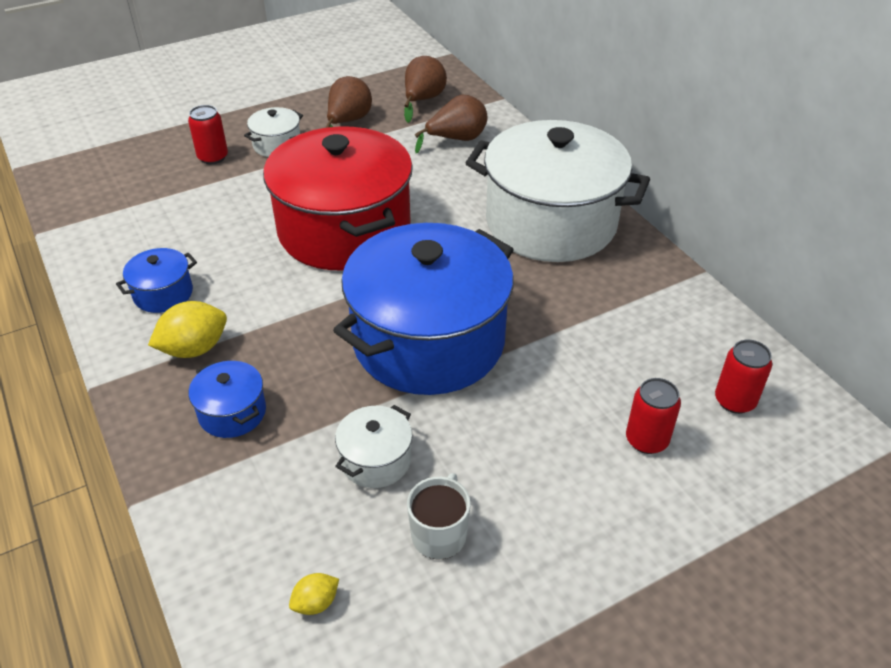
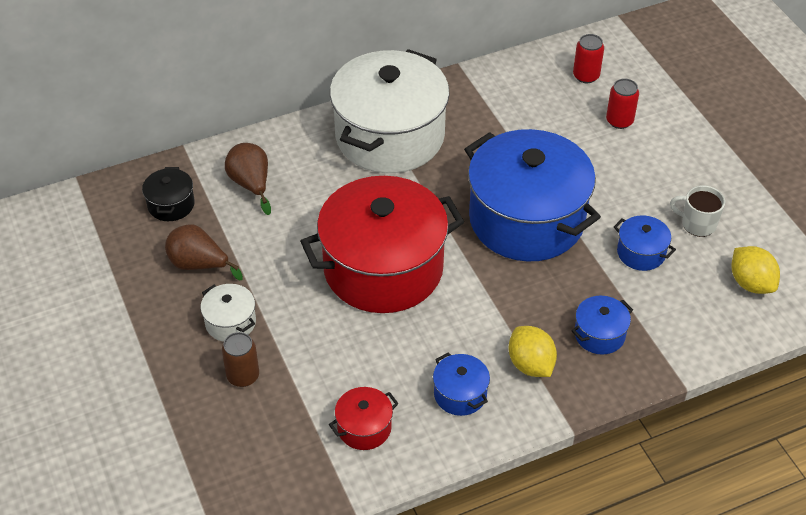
camera: 85 degrees left, 5 degrees up
(136, 231) = (364, 428): none -> red pot
(213, 157) = (243, 376): red can -> brown can
(316, 603) = (750, 283): yellow lemon -> yellow lemon, size x1.86
(376, 460) = (641, 253): white pot -> blue pot
(423, 100) = (171, 205): brown pear -> black pot

